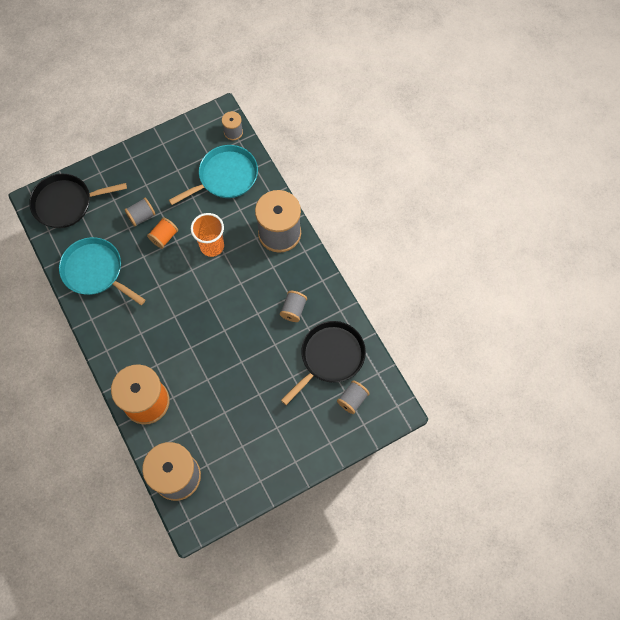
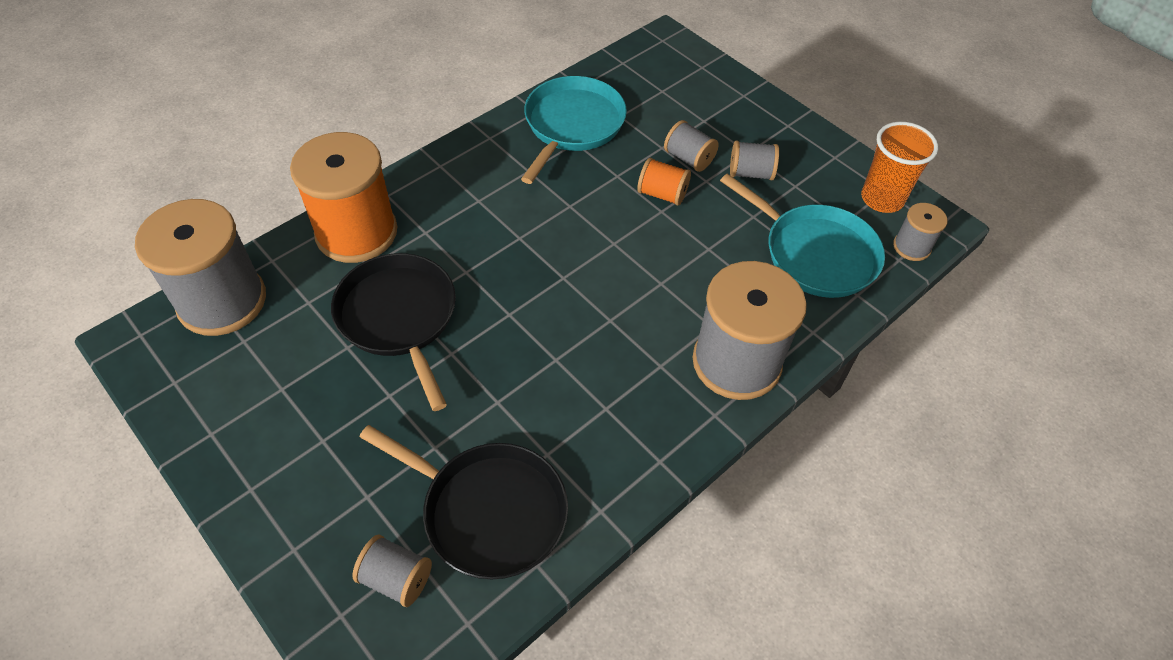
camera: 75 degrees right, 15 degrees down
(66, 203) = (675, 71): black pan -> black pan (399, 317)
(212, 246) = (669, 262): orange cup -> orange cup (882, 199)
(293, 309) = (579, 420): grey spool -> grey spool (750, 173)

